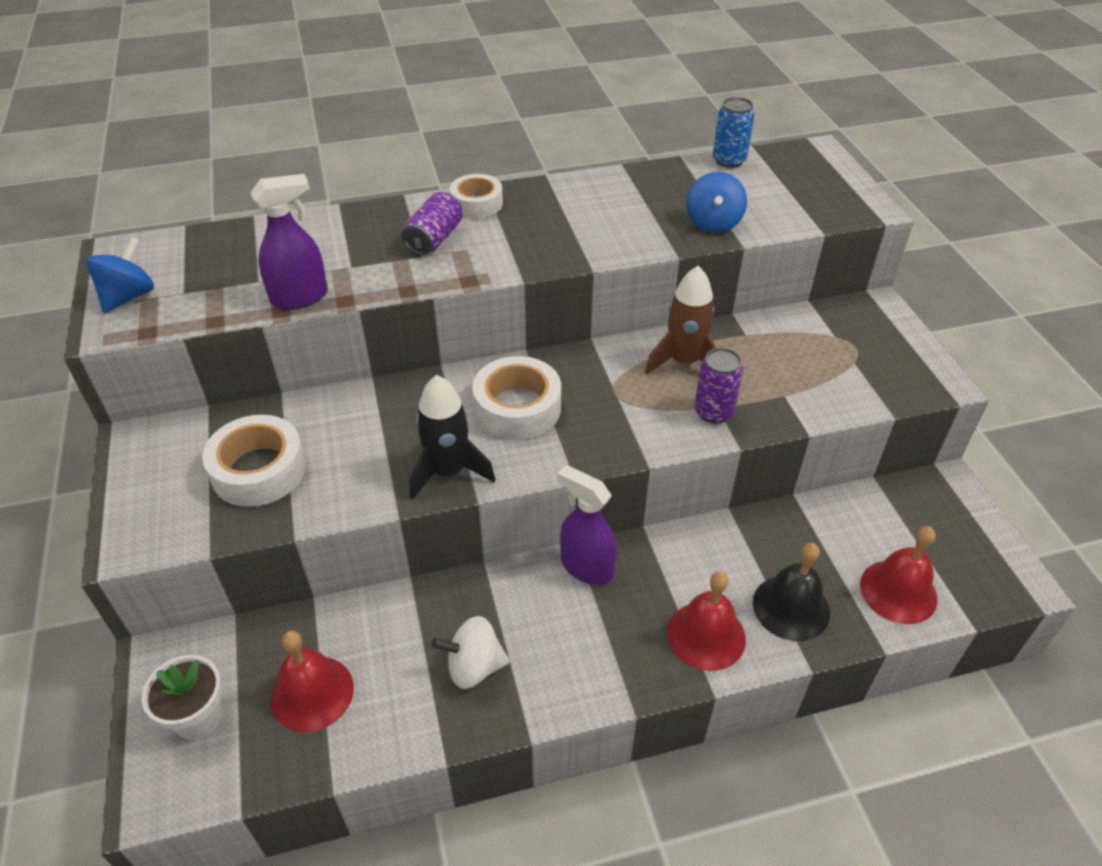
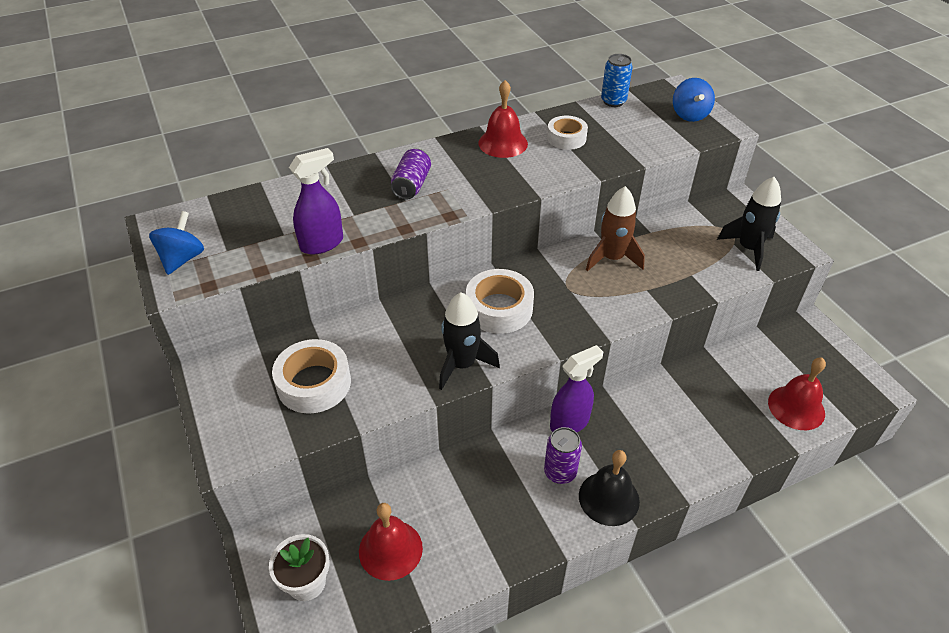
camera: 10 degrees left, 0 degrees up
(474, 667) = (508, 510): white spinning top -> none
(477, 203) = (435, 154): white tape -> white tape (566, 138)
(586, 567) = (570, 422): purple spray bottle -> purple spray bottle turned 120 degrees clockwise
(706, 635) = (671, 460): red bell -> red bell (503, 143)
(713, 223) = (617, 151): blue spinning top -> blue spinning top (689, 115)
(713, 412) = (644, 293): purple can -> purple can (560, 472)
(791, 607) = (725, 430): black bell -> black bell (609, 498)
(872, 371) = (748, 248): none -> black rocket

